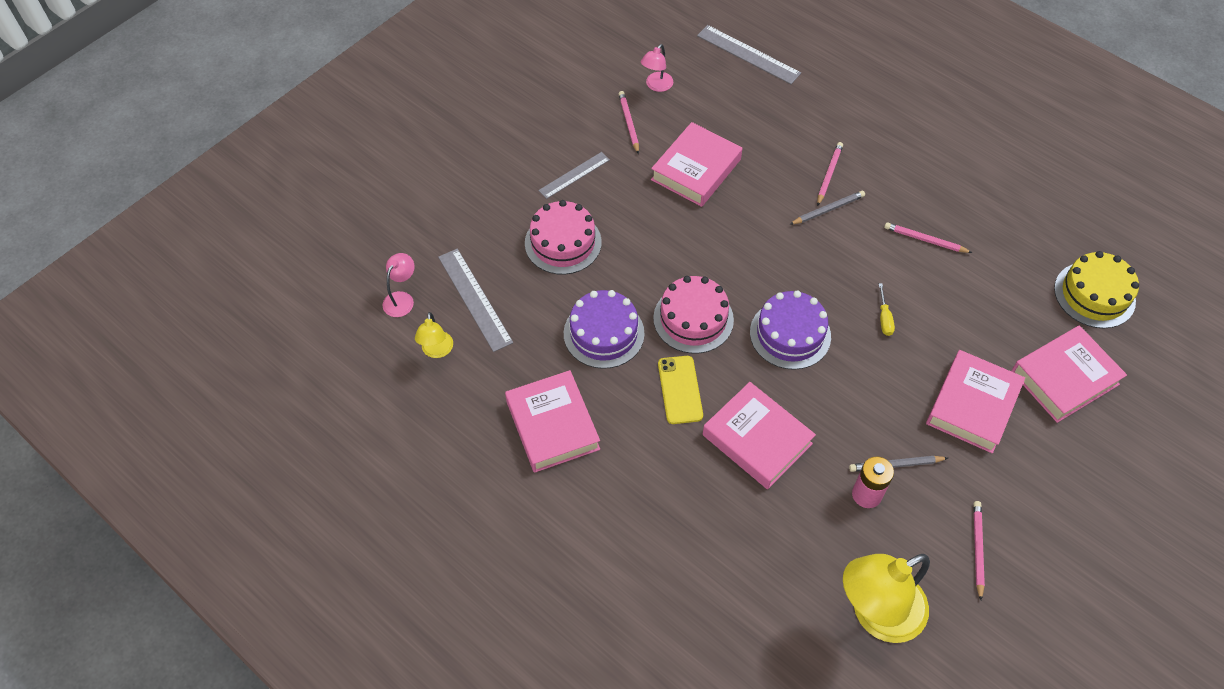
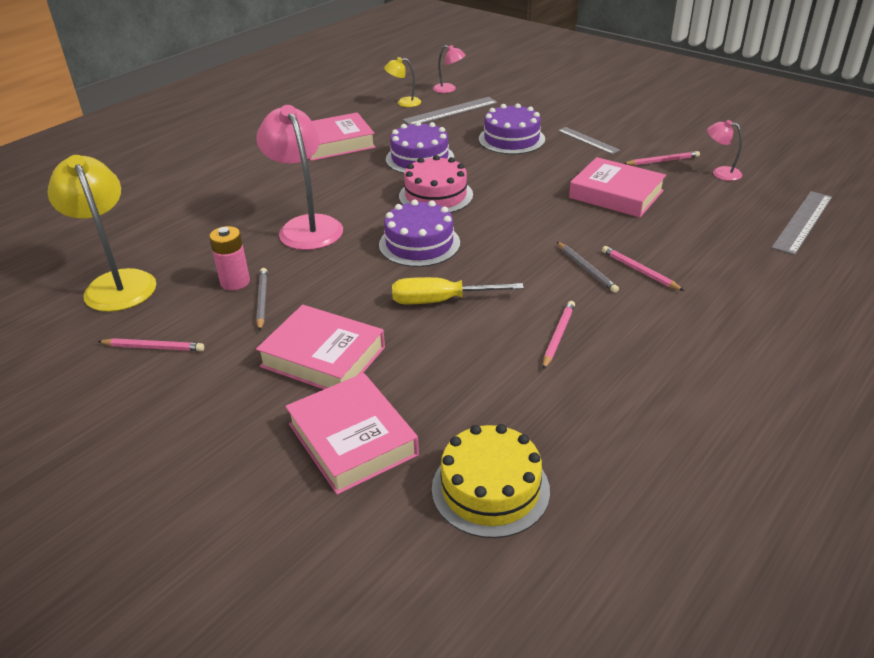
camera: 90 degrees right, 20 degrees down
(563, 242) = (511, 139): pink cake -> purple cake
(680, 390) = (361, 191): yellow phone -> none
(757, 439) = (306, 226): pink book -> pink lamp
(829, 174) = (639, 271): pink pencil -> pink pencil turned 150 degrees counterclockwise
(884, 318) = (441, 301): yellow screwdriver -> yellow screwdriver, size x1.93

